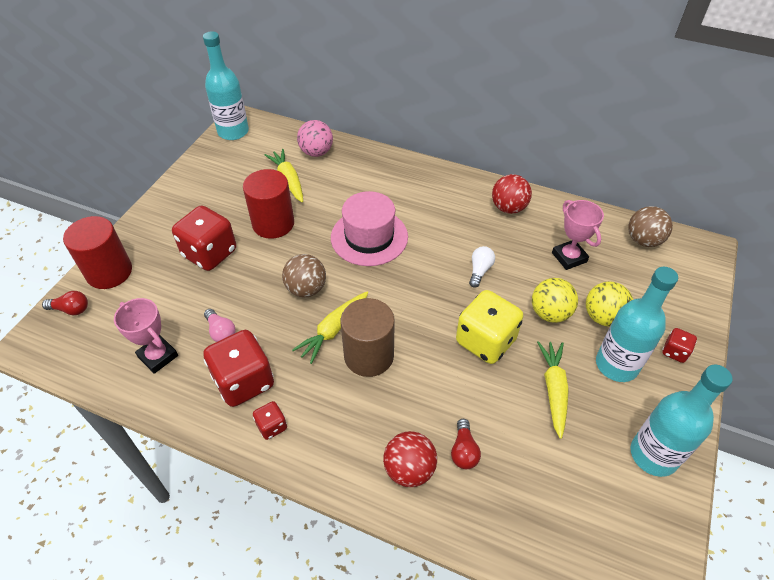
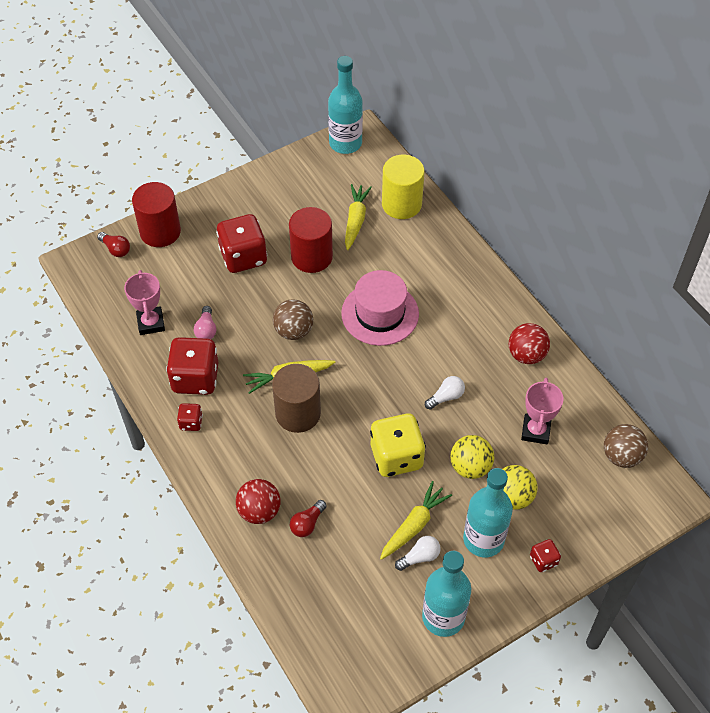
camera: 35 degrees right, 5 degrees up
(316, 152) = (401, 204): pink ball -> yellow cylinder
(584, 414) = (419, 557): none -> white light bulb

